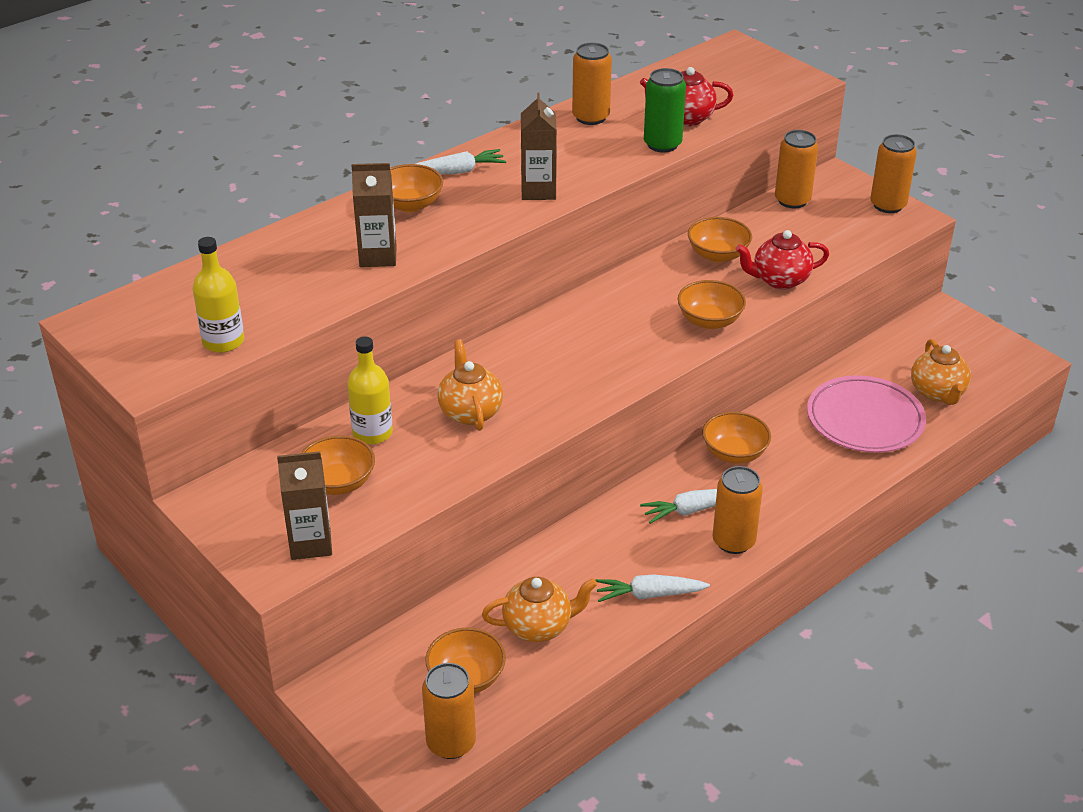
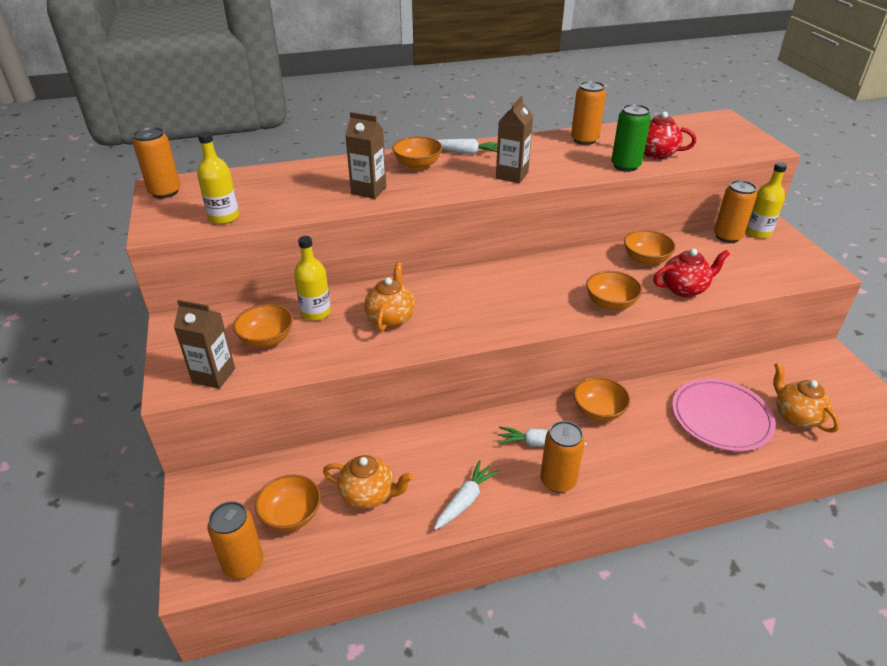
camera: 25 degrees right, 0 degrees up
(648, 595) = (465, 500): white carrot -> white carrot turned 105 degrees clockwise
(779, 280) = (684, 289): red teapot -> red teapot turned 150 degrees clockwise
(822, 186) = (758, 232): none -> yellow bottle
(888, 205) = (806, 257): orange can -> orange can (165, 192)
(937, 393) = (796, 416): orange teapot -> orange teapot turned 135 degrees clockwise

